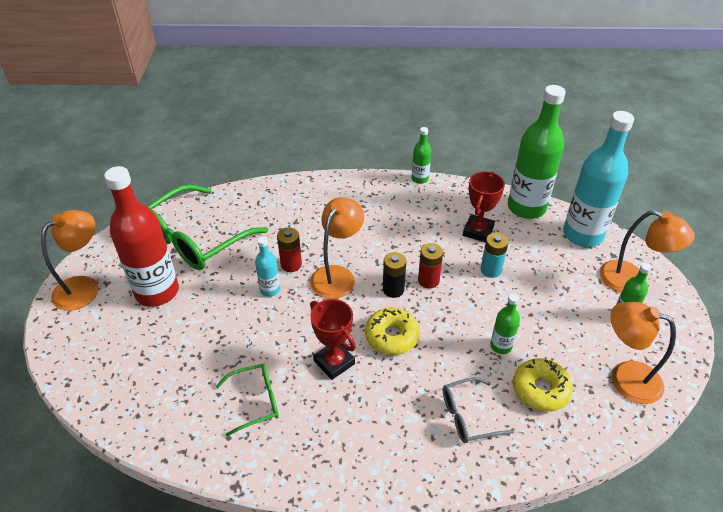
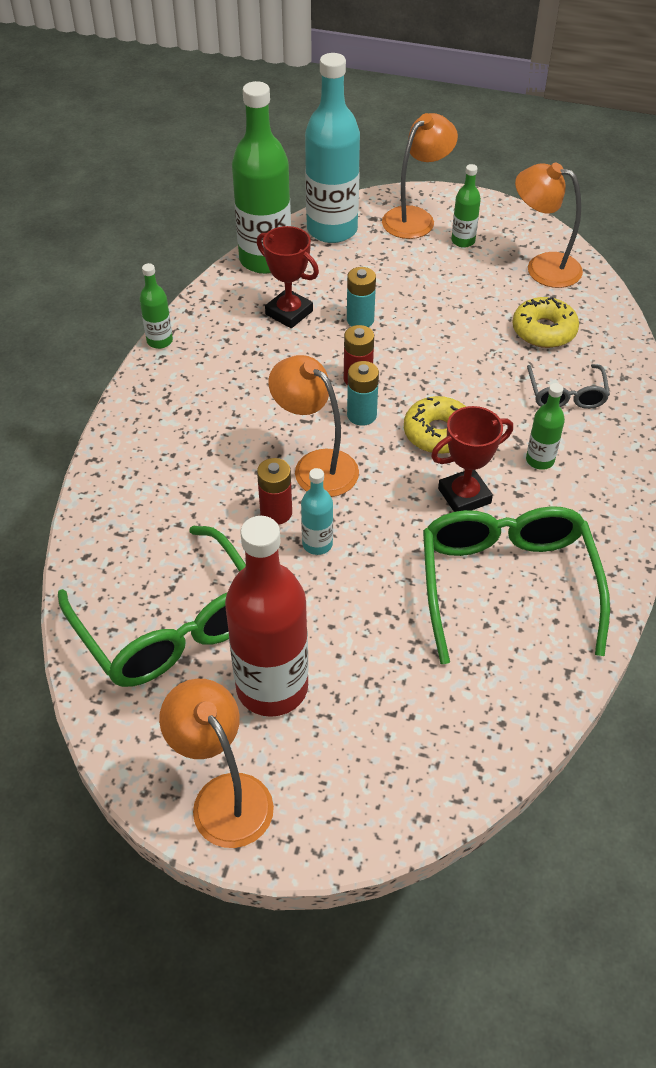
camera: 75 degrees left, 5 degrees up
(255, 401) = (507, 586): green glasses -> green glasses, size x1.96
(393, 289) = (361, 415): black battery -> turquoise battery
(501, 346) = (478, 344): green bottle -> green bottle (540, 460)
(625, 378) = (542, 267): orange lamp -> orange lamp turned 75 degrees clockwise

